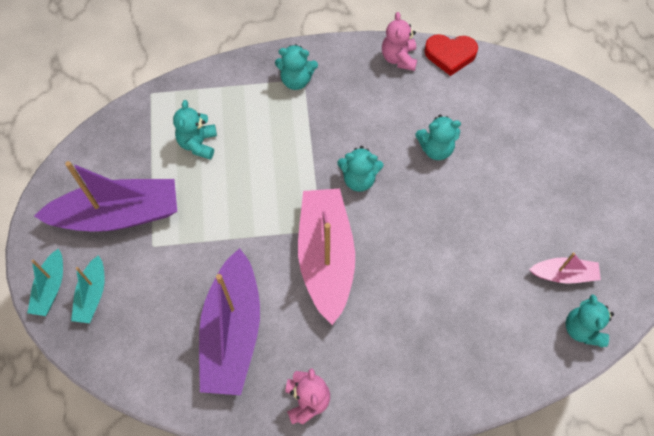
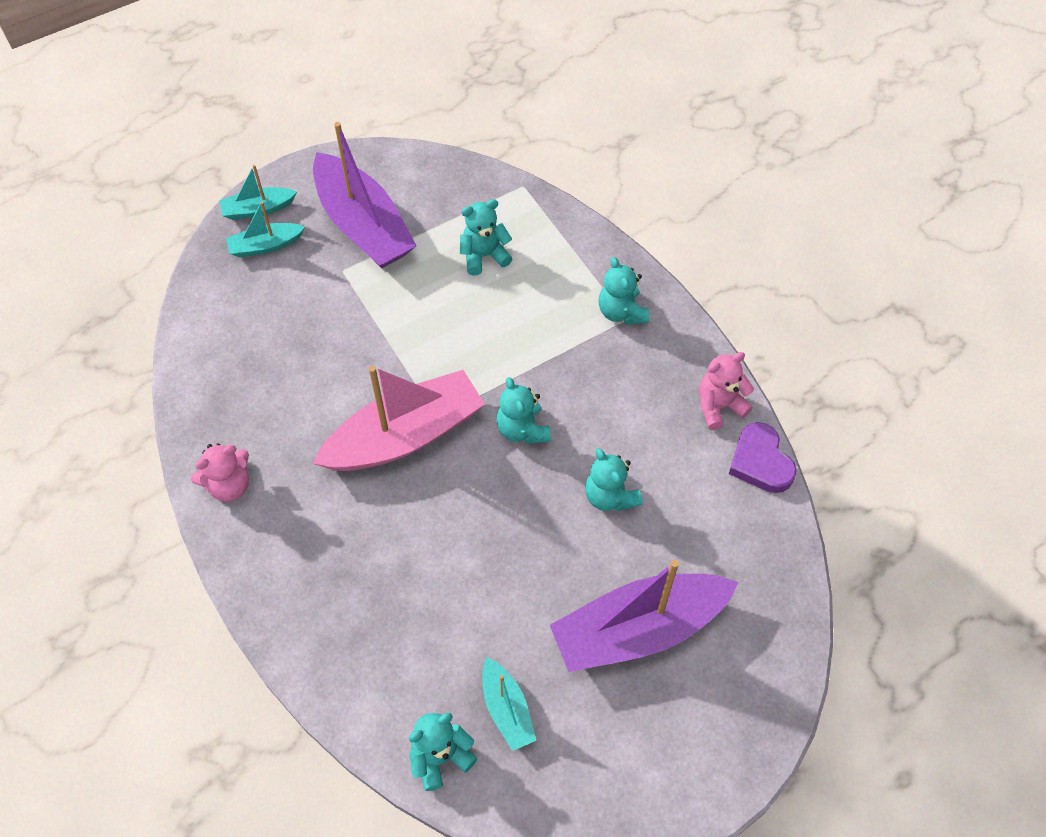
camera: 65 degrees right, 5 degrees down
(232, 332) = (278, 383): purple boat -> purple boat (638, 629)
(450, 55) = (760, 462): red heart -> purple heart
(563, 274) = (507, 709): pink boat -> turquoise boat

